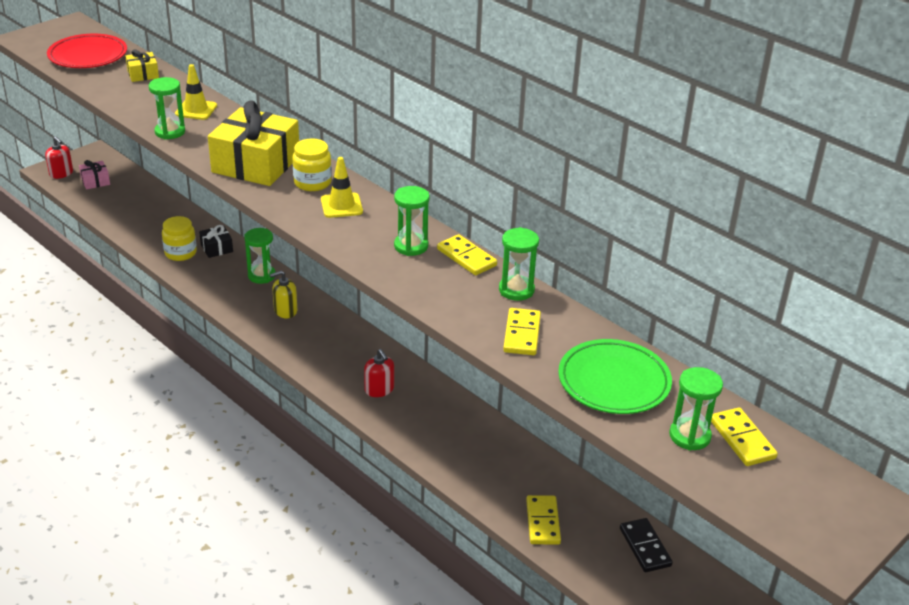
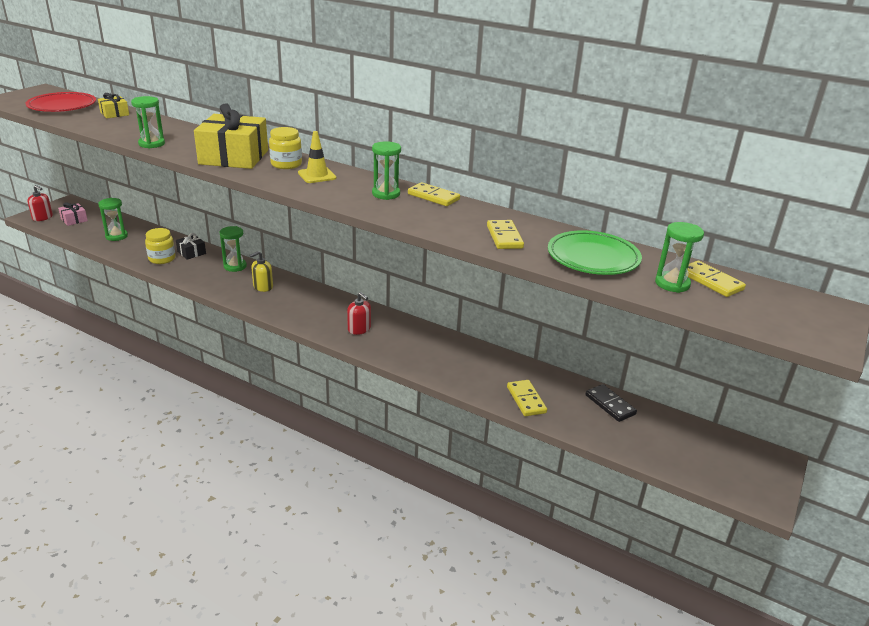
camera: 15 degrees left, 5 degrees down
(196, 110) = (169, 130): yellow traffic cone -> none
(516, 290) = (483, 212): green hourglass -> green hourglass (116, 236)

